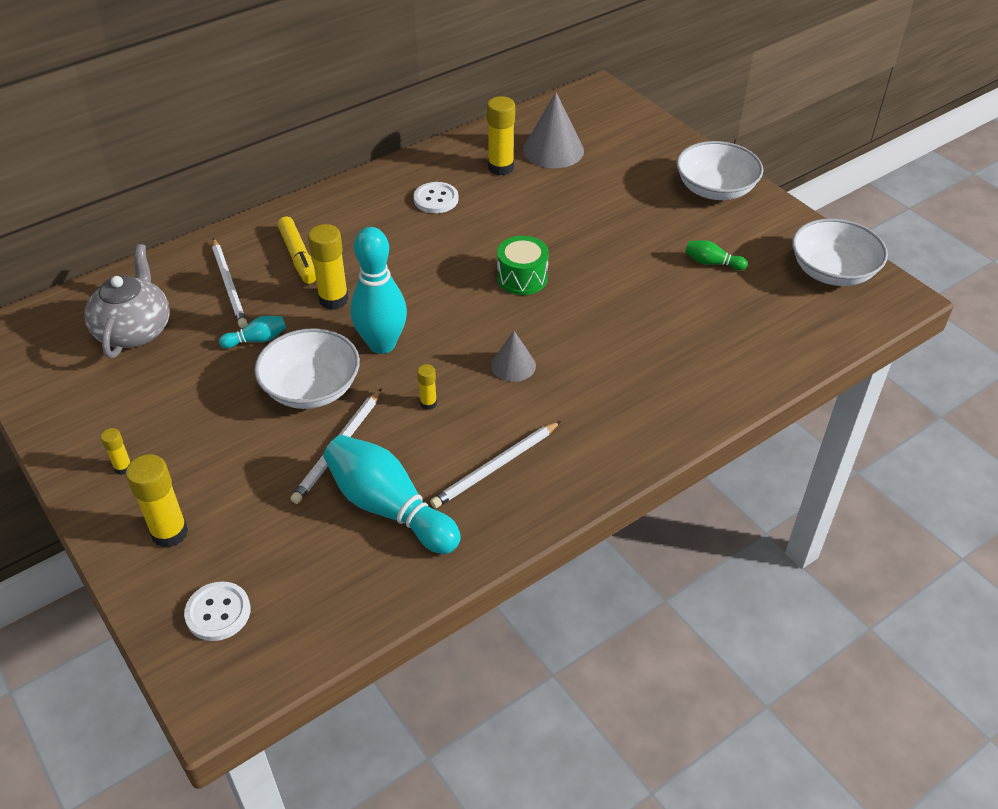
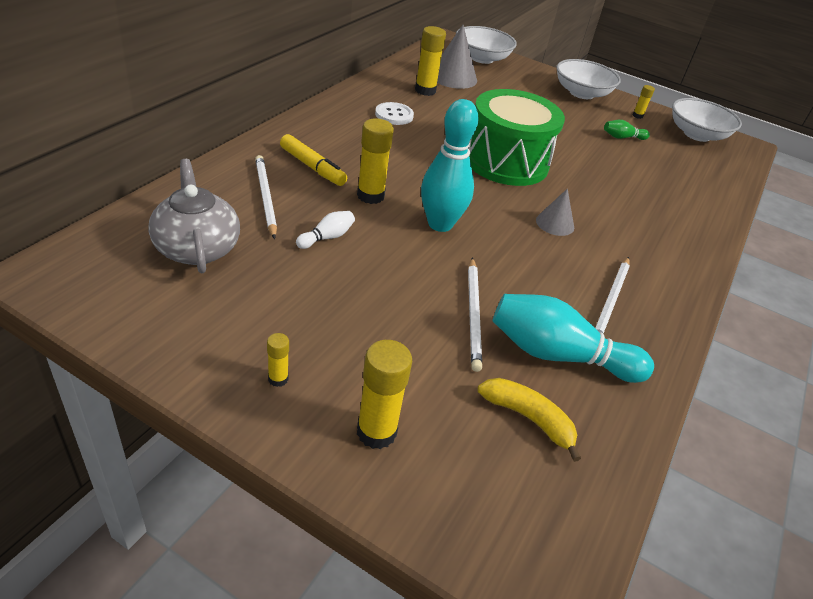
camera: 30 degrees left, 5 degrees down
(218, 612) = (488, 499): white button -> none
(229, 285) = (265, 197): white pencil -> white pencil turned 150 degrees counterclockwise
(257, 340) = (327, 237): turquoise bowling pin -> white bowling pin
(308, 558) = (528, 418): none -> yellow banana
(311, 388) = (409, 269): white bowl -> white bowl (482, 58)
(428, 403) = (516, 263): yellow glue stick -> yellow glue stick (637, 116)
(522, 278) = (506, 162): green drum -> green drum, size x2.00

